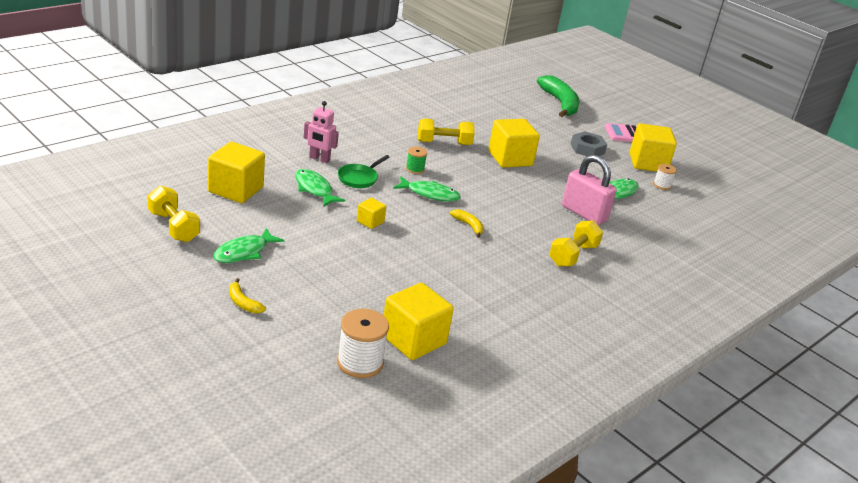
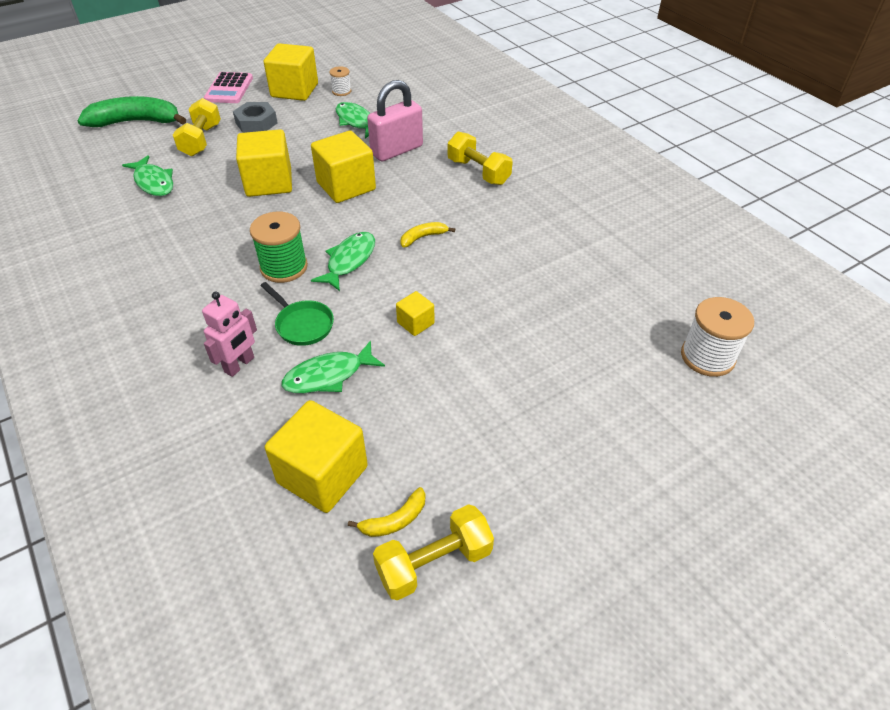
camera: 75 degrees left, 15 degrees up
(243, 303) = (620, 467): yellow banana -> yellow banana (395, 520)
(244, 252) = (499, 465): green fish -> green fish (153, 182)
(413, 340) = (654, 309): yellow cube -> yellow cube (346, 186)
(415, 169) = (284, 267): green spool -> green spool, size x1.80
(444, 143) = (217, 232): yellow dumbbell -> yellow dumbbell (201, 140)

